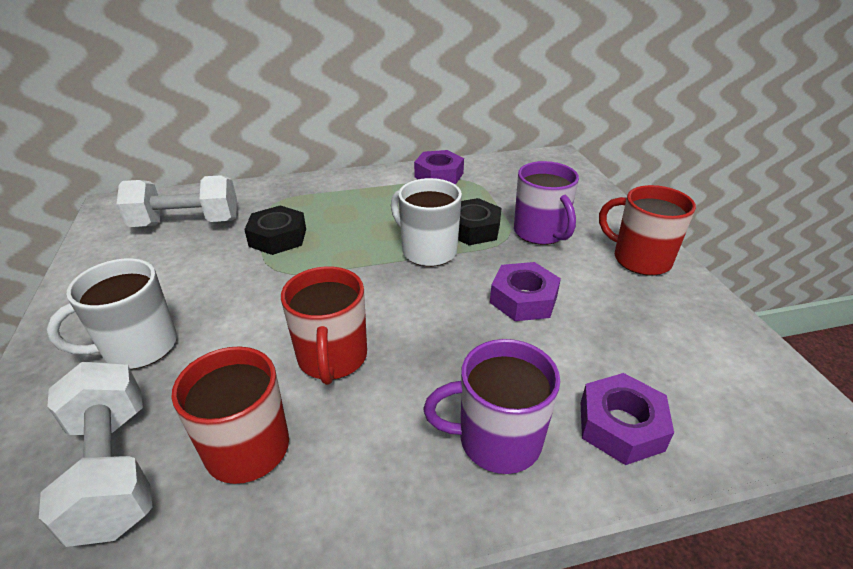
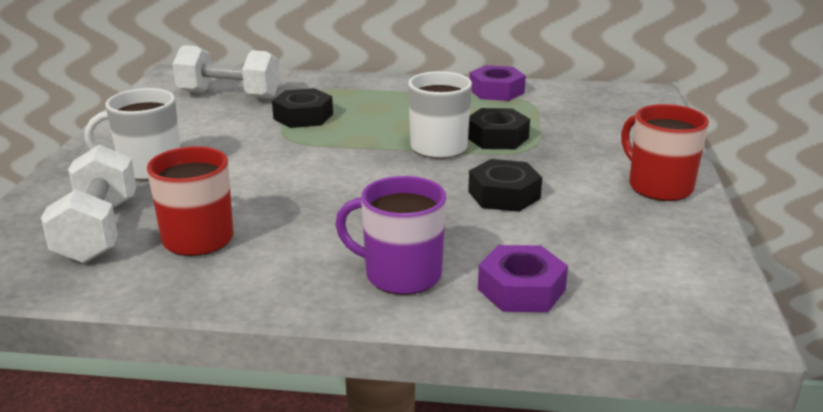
camera: 20 degrees right, 10 degrees down
(332, 358) = (297, 202): red mug -> none
(523, 299) = (504, 195): purple nut -> black nut
(540, 233) = (567, 151): purple mug -> none

